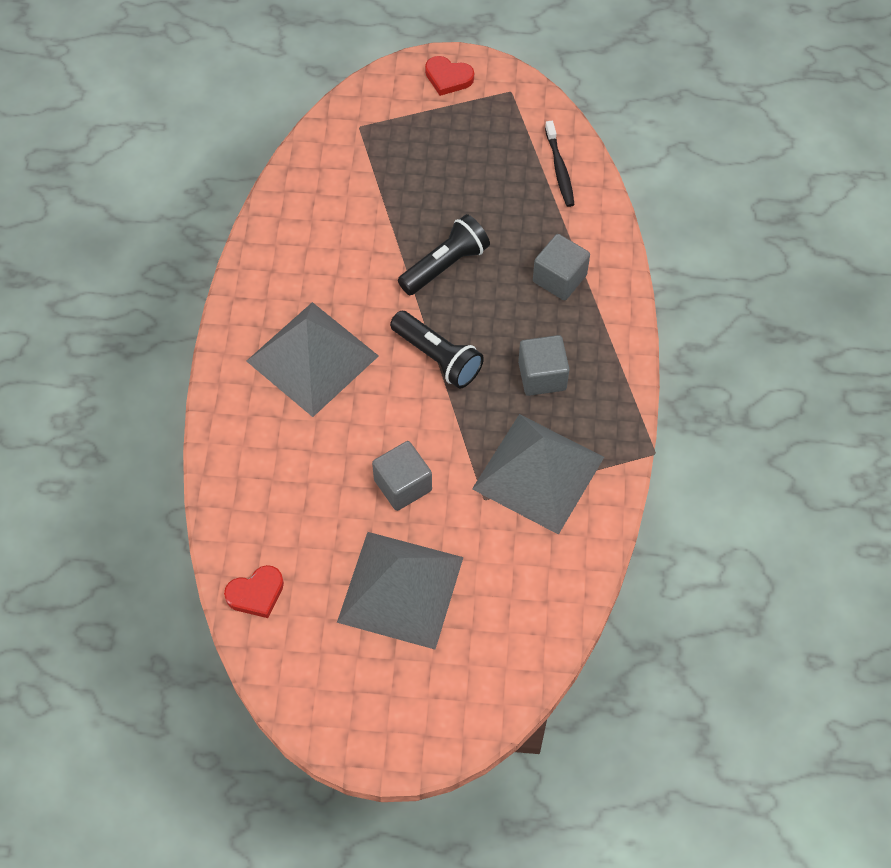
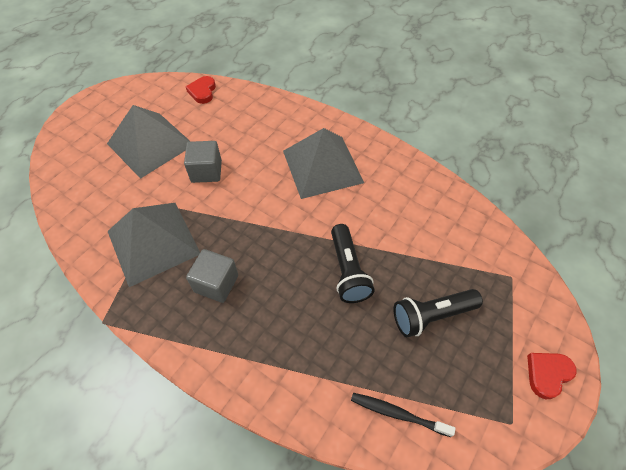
camera: 120 degrees right, 5 degrees down
(437, 357) = (277, 229): black flashlight -> black flashlight (431, 316)
(559, 278) = (287, 344): grey cube -> none

